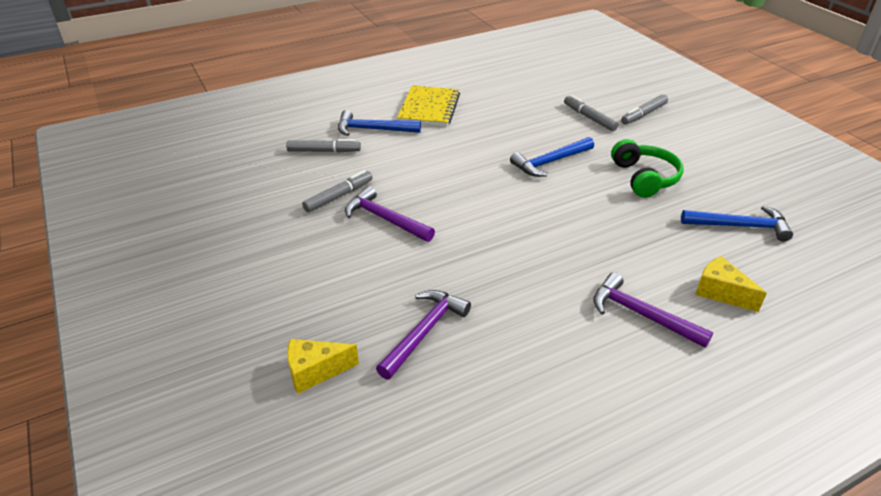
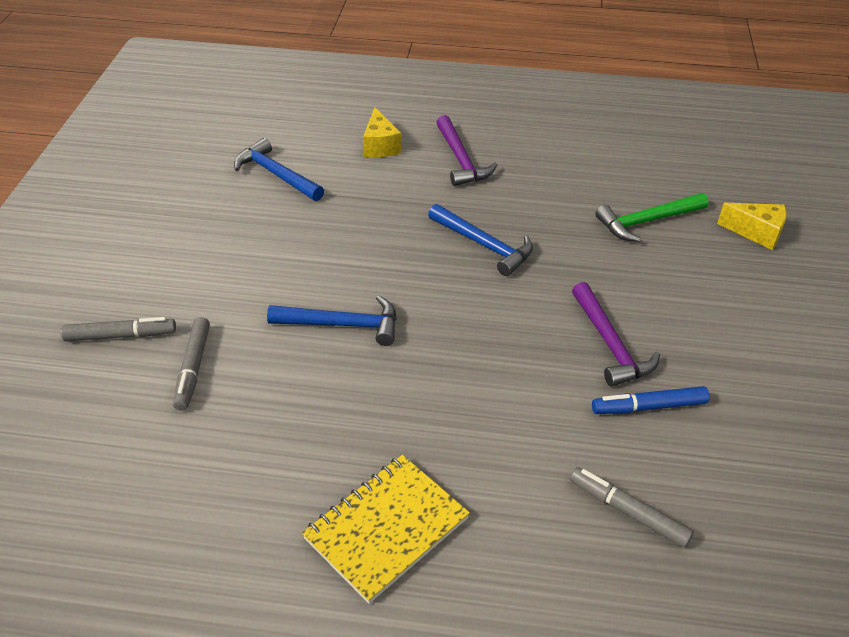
camera: 145 degrees left, 5 degrees up
(339, 196) = (648, 407): grey marker -> blue marker
(373, 129) = (519, 523): blue hammer -> blue hammer (484, 245)
(424, 332) = (647, 221): purple hammer -> green hammer
(644, 178) = (275, 254): green headphones -> none

